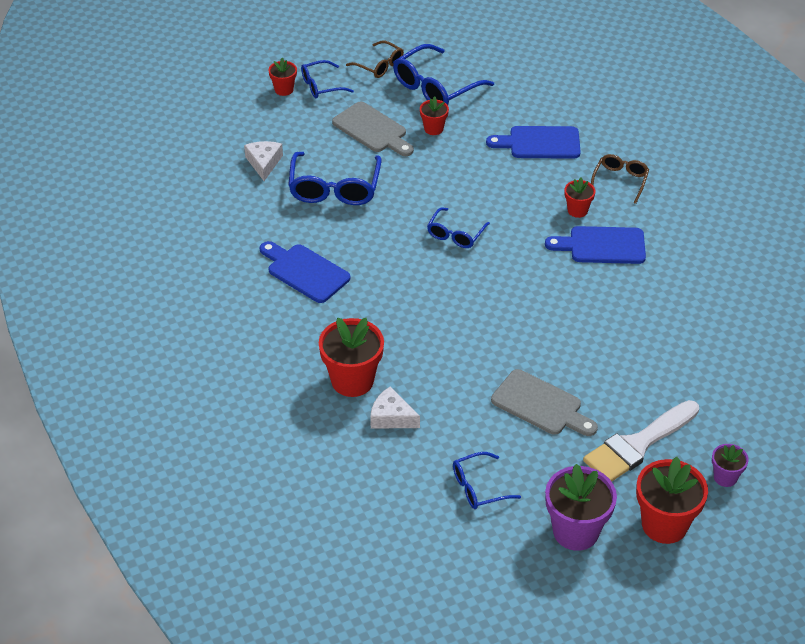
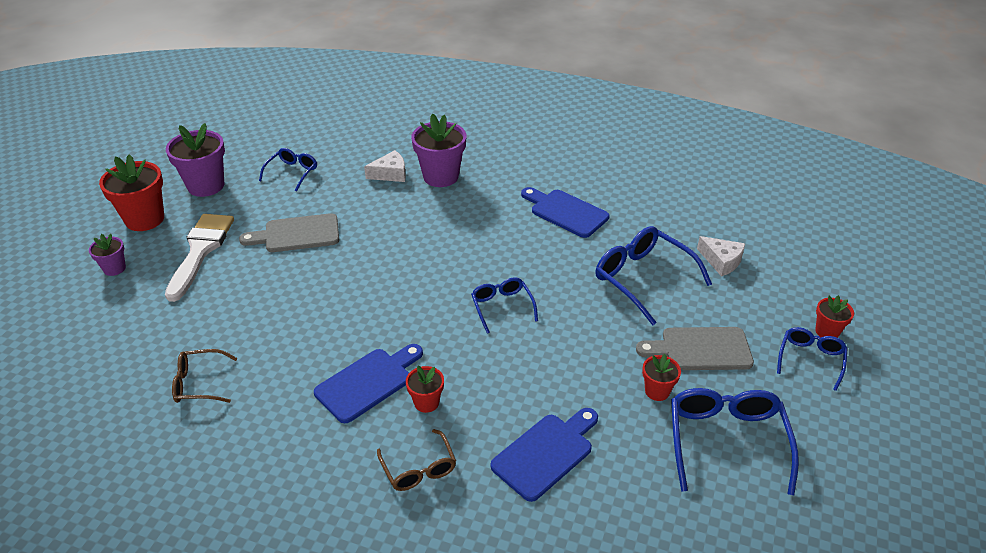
camera: 135 degrees right, 5 degrees down
(305, 272) = (565, 212): blue cutting board -> blue cutting board turned 135 degrees counterclockwise
(352, 380) = (441, 176): red flower pot -> purple flower pot
(379, 65) = (810, 424): brown glasses -> brown glasses (199, 383)

